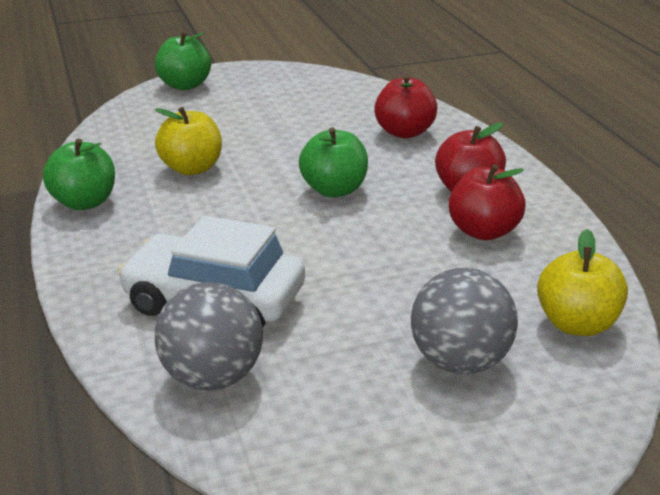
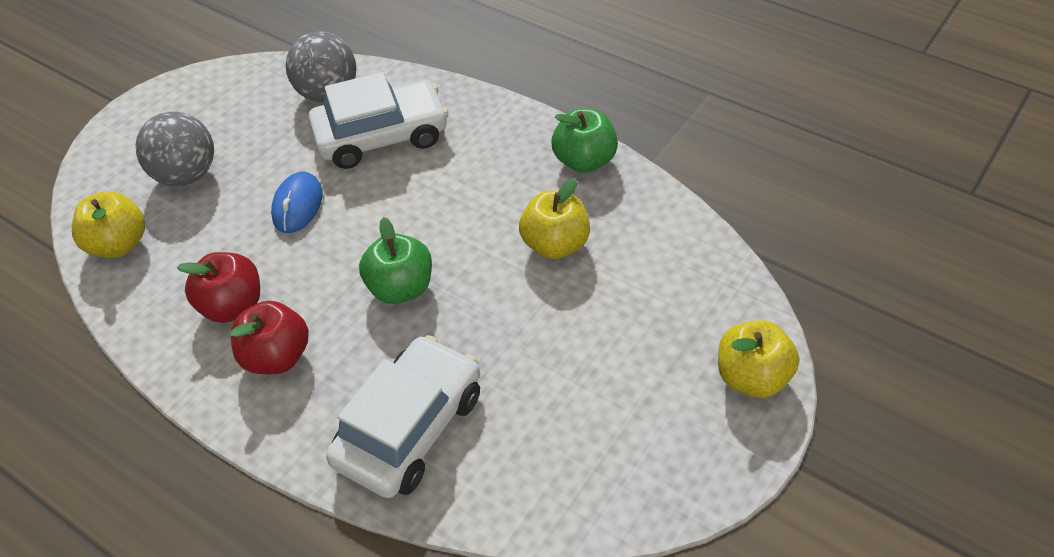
camera: 145 degrees right, 20 degrees up
(185, 85) = (752, 377): green apple -> yellow apple
(362, 278) = (297, 205): none -> blue mouse
(405, 132) = (410, 428): red apple -> white car

